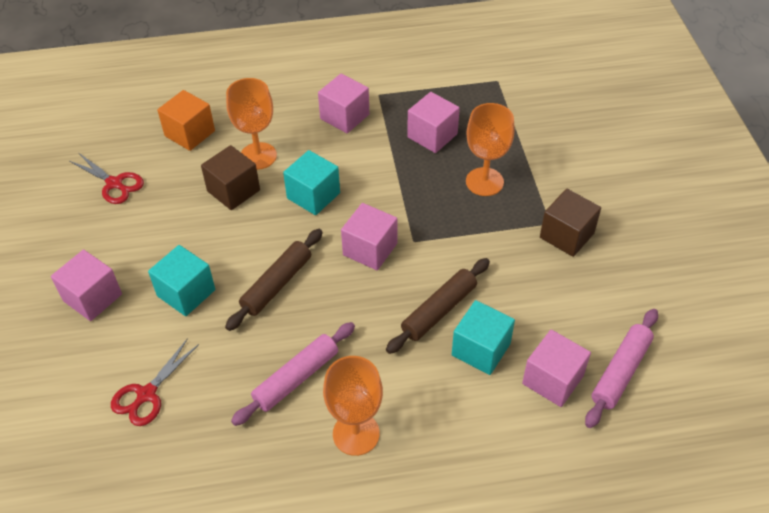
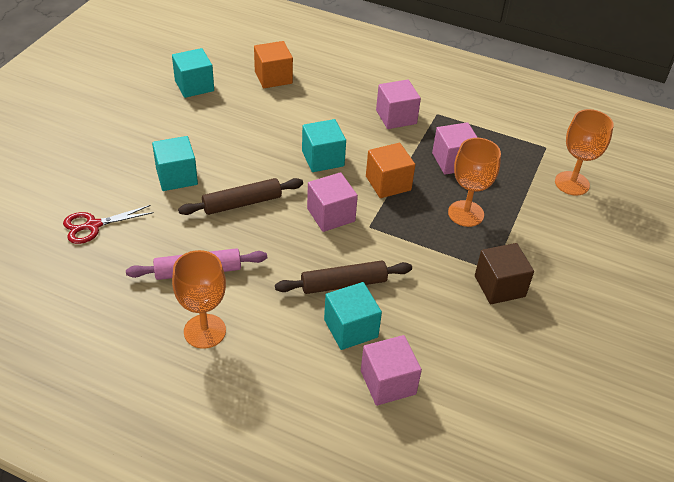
camera: 30 degrees right, 5 degrees down
(92, 297) = (116, 148): pink cube -> none
(114, 184) = (194, 86): red scissors -> turquoise cube
(233, 191) = (269, 128): brown cube -> none
(258, 156) = (307, 114): orange goblet -> orange goblet (572, 183)
(394, 188) = (388, 183): none -> orange cube
(620, 372) = (451, 410): pink rolling pin -> none

